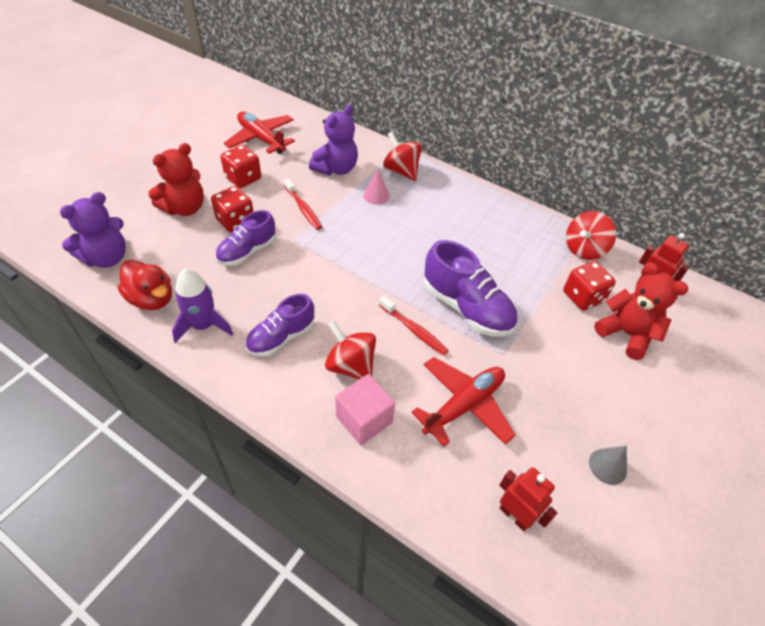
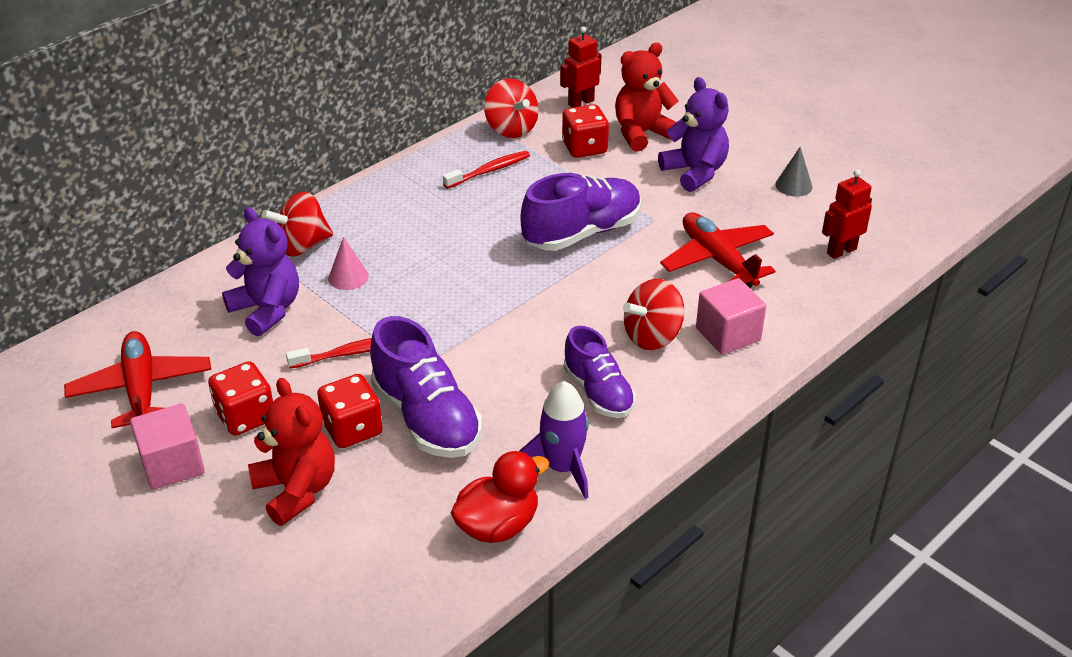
camera: 75 degrees left, 10 degrees down
(107, 258) = (390, 587): purple teddy bear -> purple teddy bear (695, 172)
(204, 161) = (172, 464): none -> pink cube
(247, 251) = (426, 418): purple shoe -> purple shoe, size x1.52
(261, 139) = (141, 389): red plane -> red plane turned 105 degrees clockwise
(414, 330) = (607, 279): red toothbrush -> red toothbrush (489, 171)

